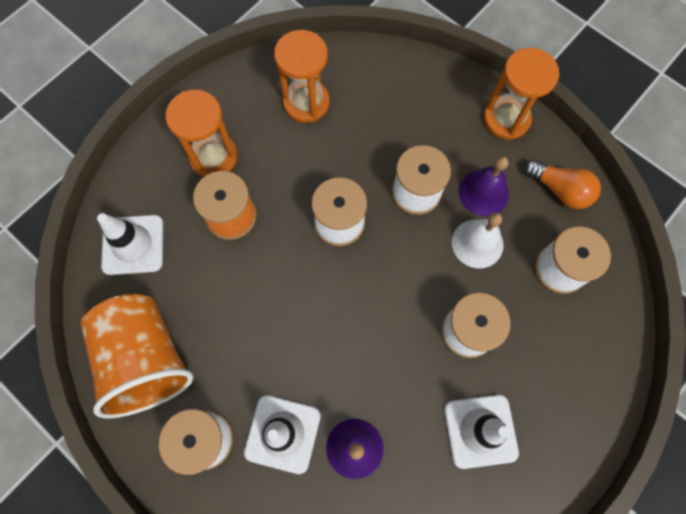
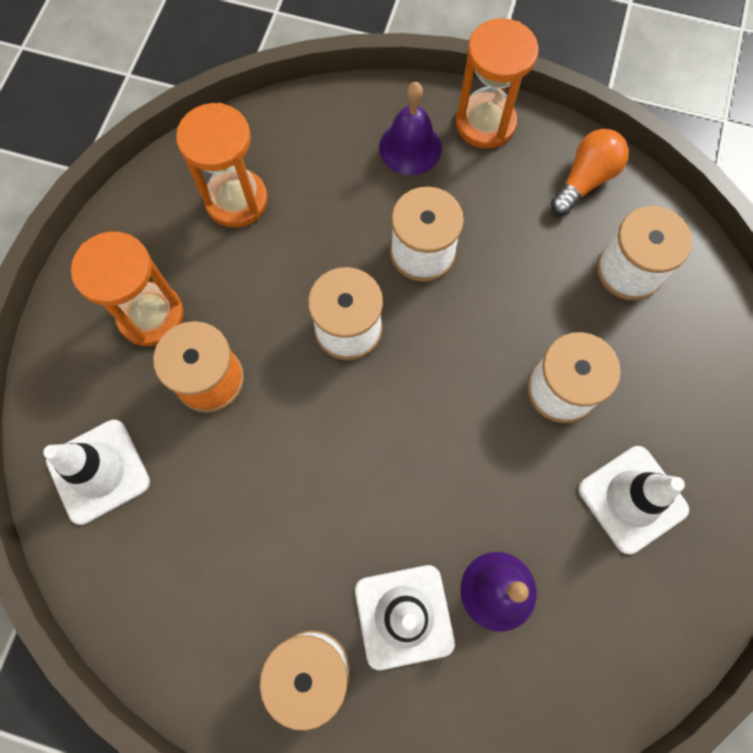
camera: 25 degrees left, 0 degrees up
(146, 359) = (186, 608): orange cup -> none
(477, 243) = (522, 282): white bell -> none
(483, 192) = (501, 220): purple bell -> purple bell (410, 147)
(560, 190) = (585, 180): orange light bulb -> orange light bulb turned 60 degrees counterclockwise

